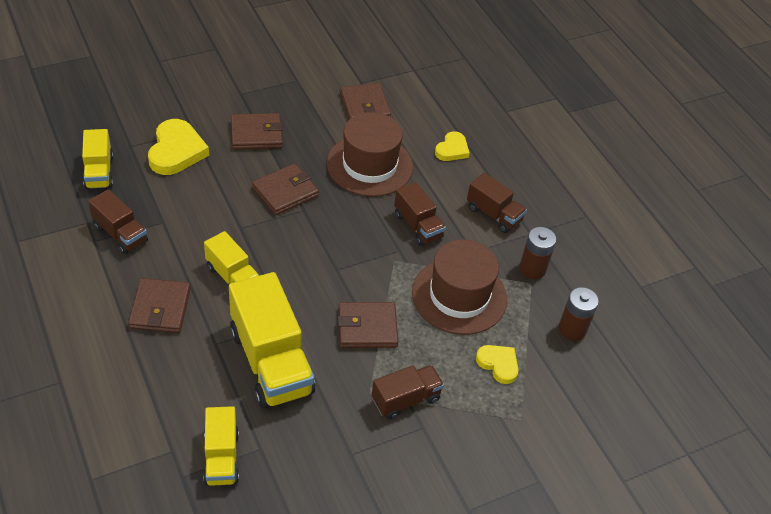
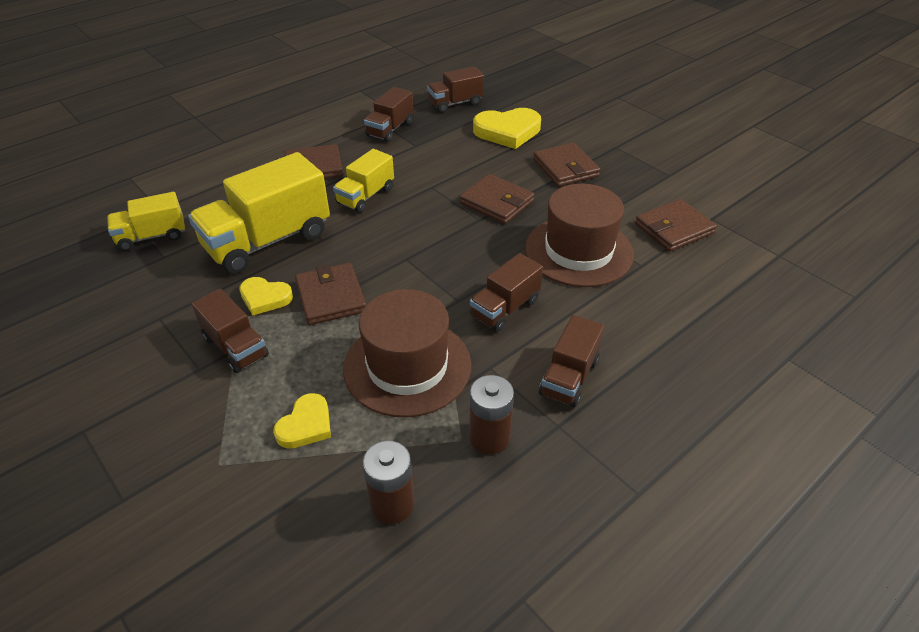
camera: 80 degrees right, 5 degrees down
(99, 172) = (455, 103): yellow truck -> brown truck
(452, 149) = (661, 315): yellow heart -> yellow heart (265, 298)

